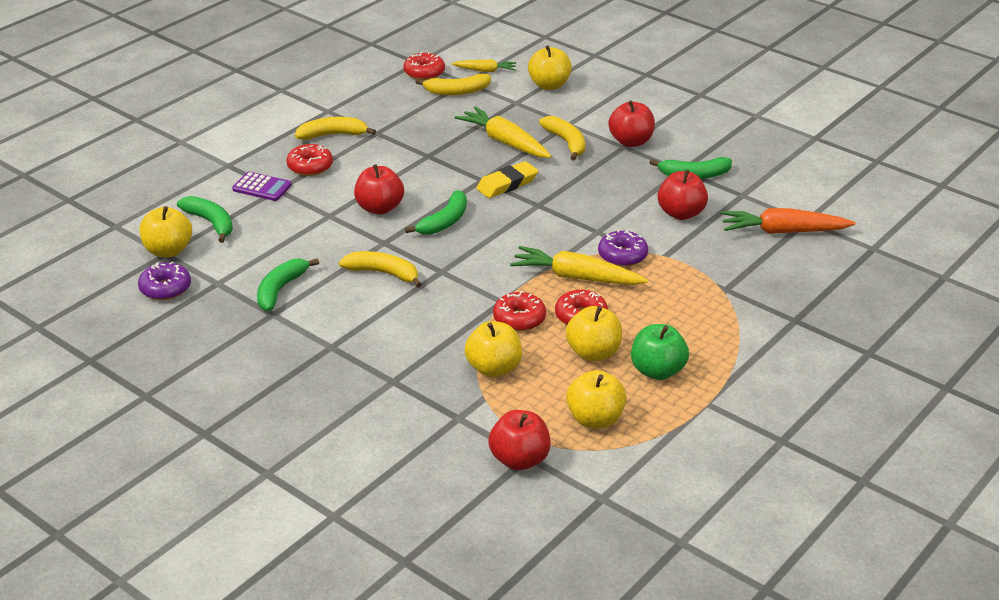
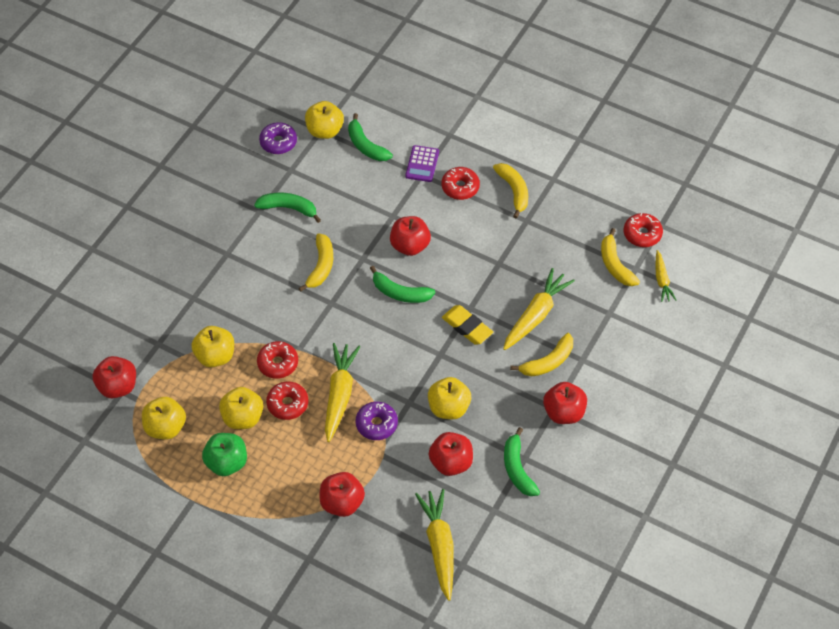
camera: 80 degrees right, 20 degrees up
(211, 223) = (366, 146): green banana -> green banana turned 105 degrees clockwise
(549, 85) = (649, 335): yellow apple -> yellow apple (448, 408)
(723, 289) = (342, 503): none -> red apple
(783, 231) = (439, 546): orange carrot -> yellow carrot

